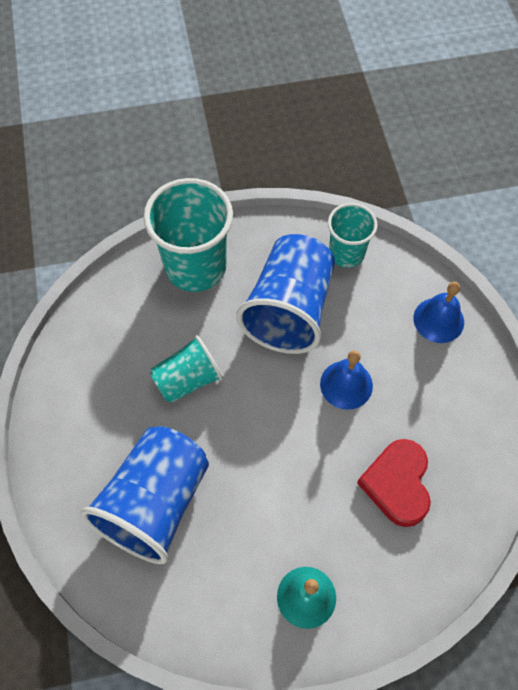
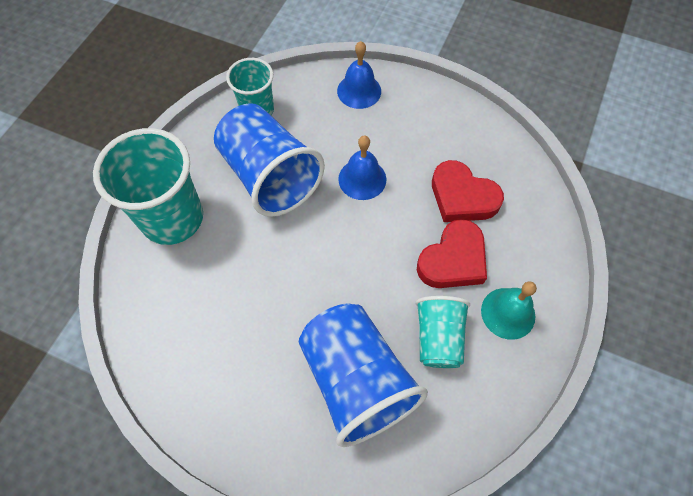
camera: 55 degrees left, 0 degrees up
(187, 379) = (268, 287): turquoise cup -> turquoise cup (438, 337)
(324, 515) = (453, 260): none -> red heart

